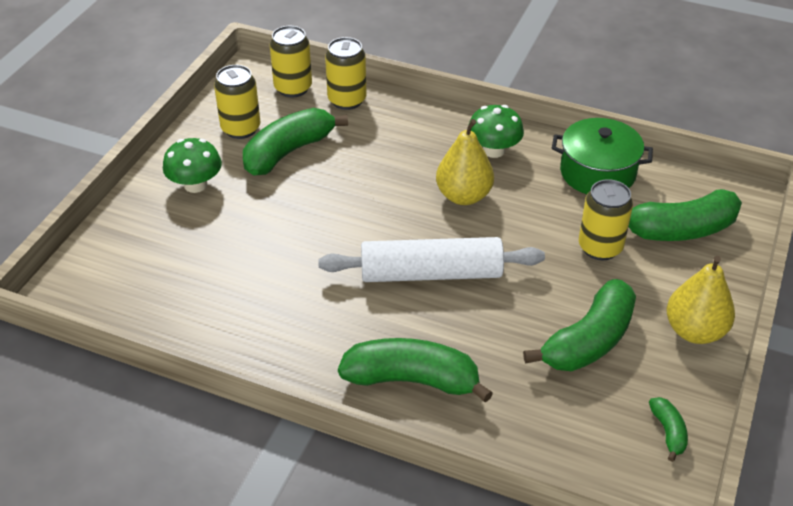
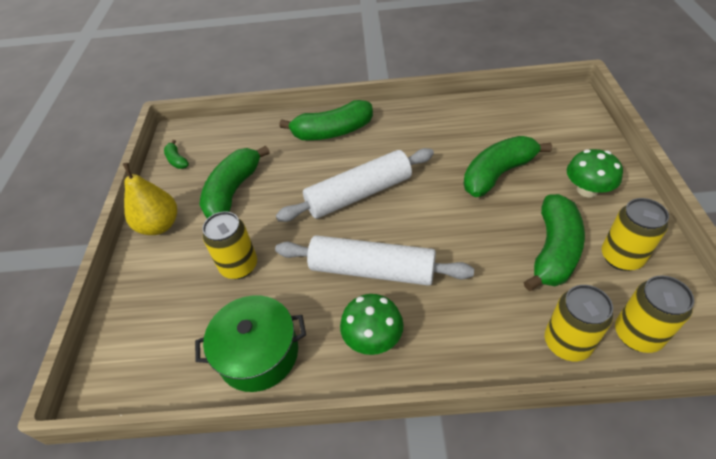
camera: 160 degrees right, 5 degrees up
(463, 196) = (372, 270): yellow pear -> white rolling pin
(680, 230) = (170, 314): green banana -> green banana (498, 174)

